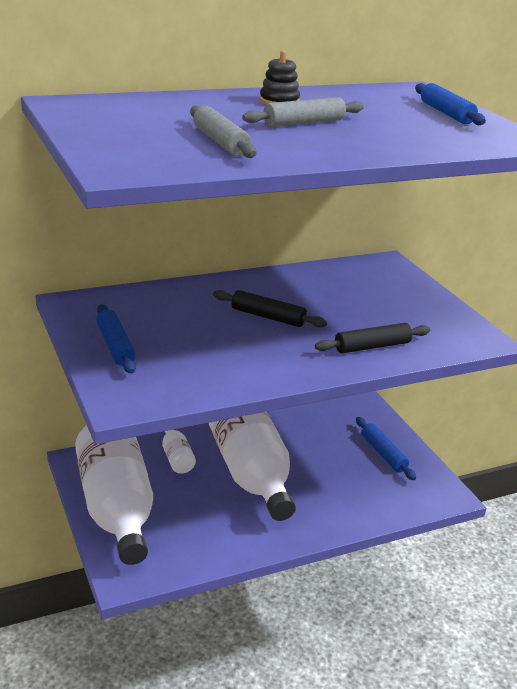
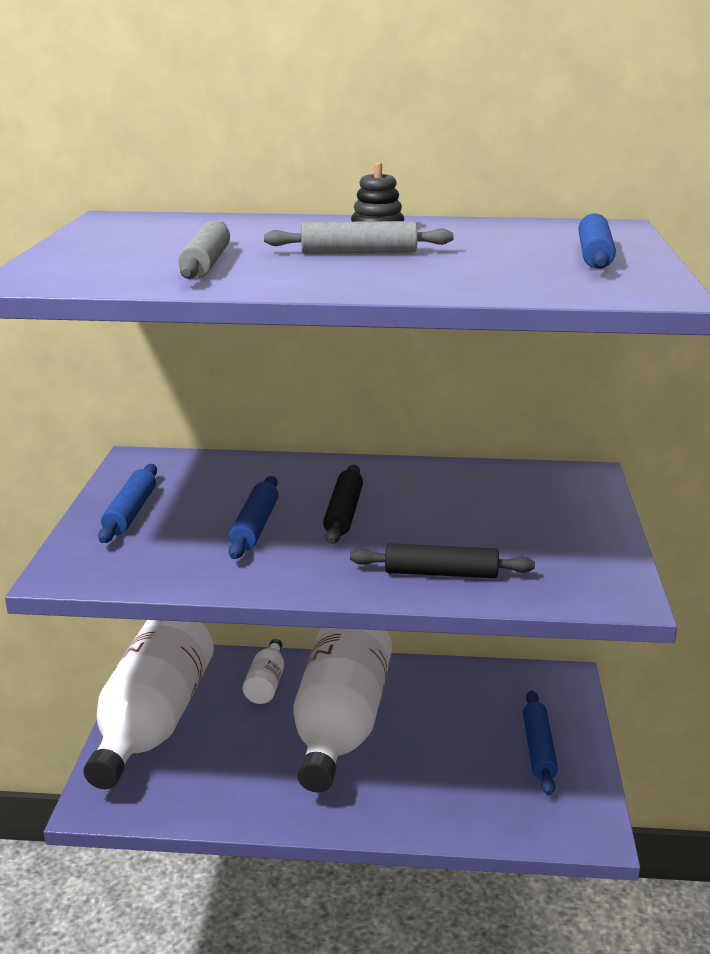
camera: 30 degrees right, 5 degrees down
(219, 338) = (254, 526): none -> blue rolling pin
(268, 317) = (343, 513): black rolling pin -> black rolling pin turned 45 degrees clockwise

